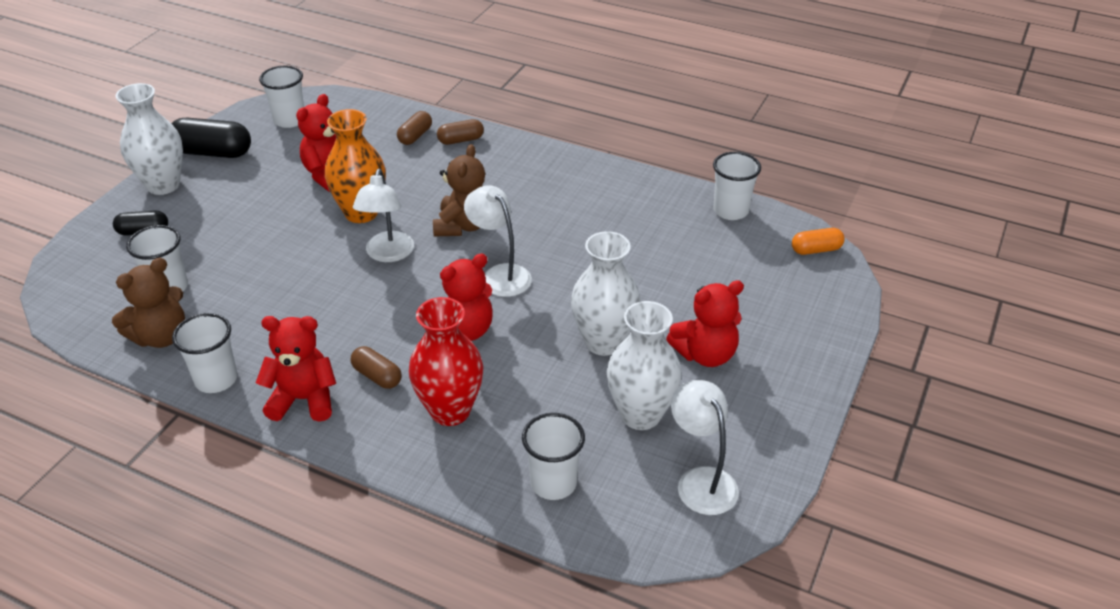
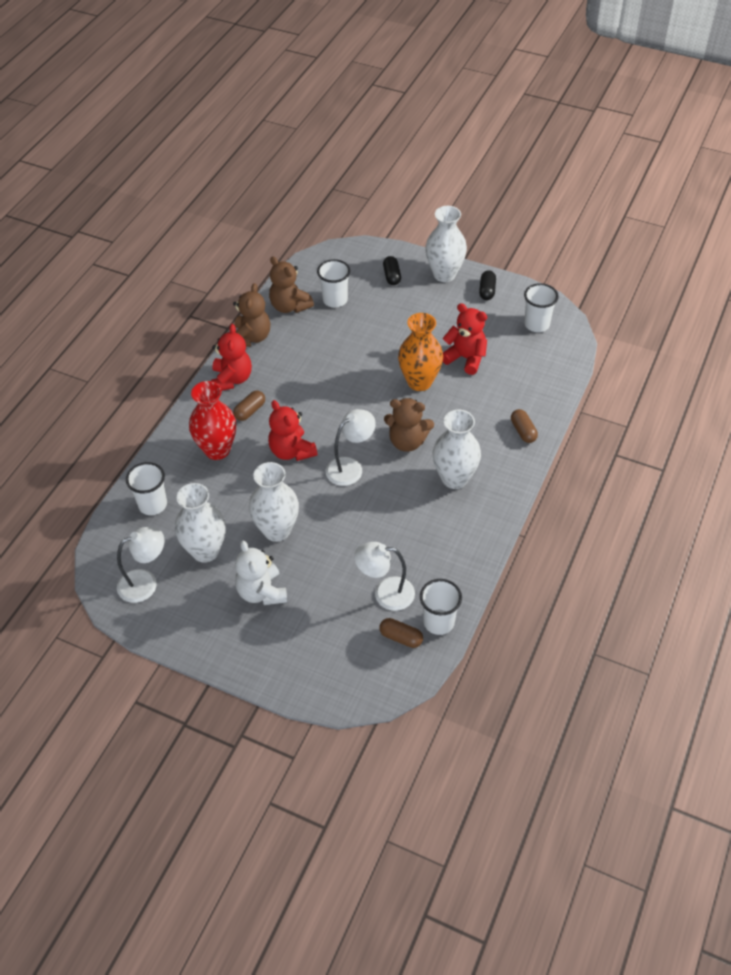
camera: 90 degrees right, 10 degrees up
(213, 152) = (487, 291): black capsule -> black capsule, size x0.58
(216, 379) = (251, 338): white cup -> brown teddy bear
(388, 254) = (372, 402): white lamp -> white lamp (385, 593)
(415, 136) = (525, 402): brown capsule -> brown capsule (401, 637)
(527, 191) = (454, 478): none -> white vase
(705, 354) = (262, 592): red teddy bear -> white teddy bear
(816, 250) = (387, 683): orange capsule -> none

